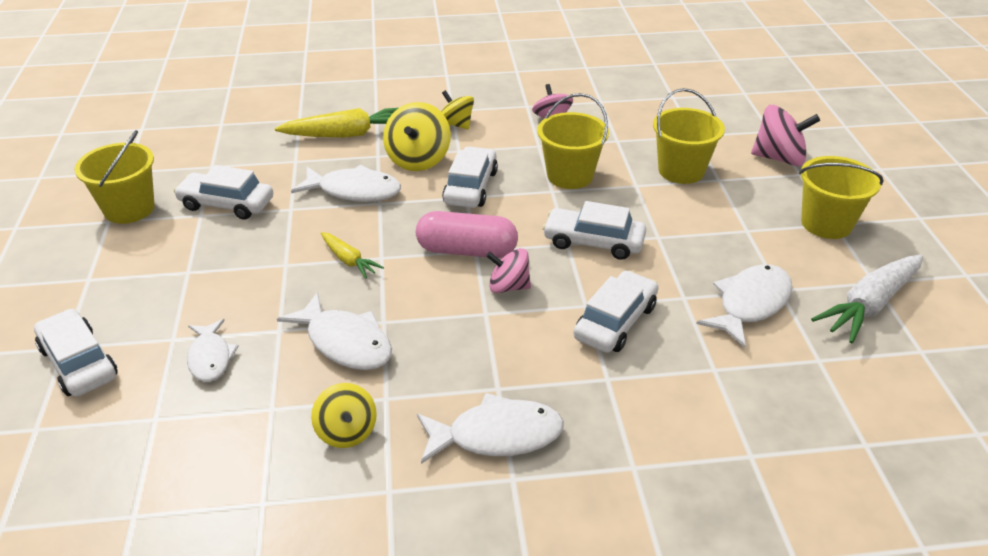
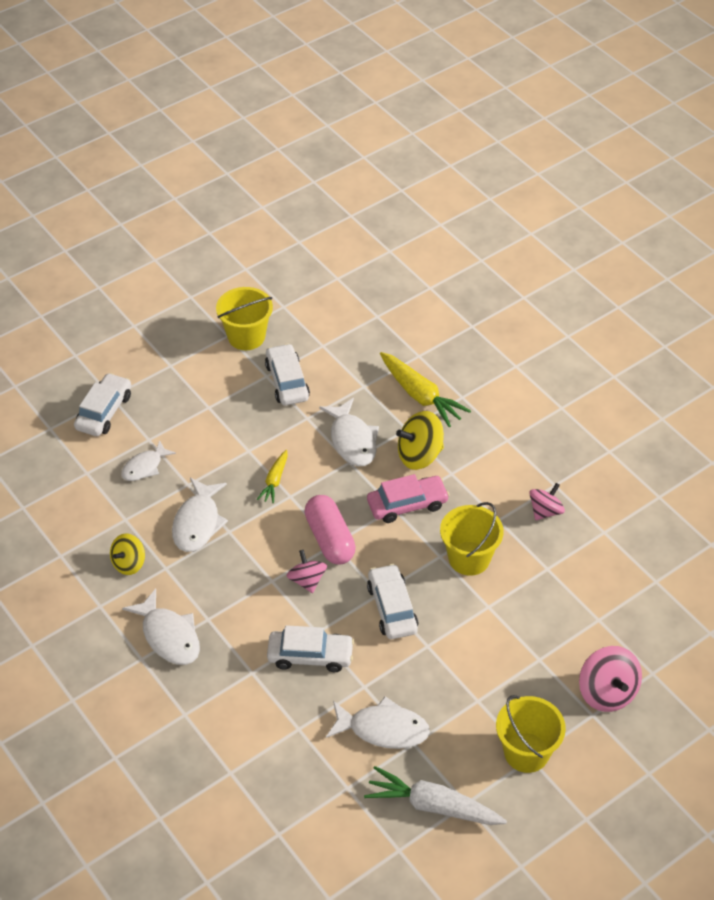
camera: 60 degrees right, 10 degrees up
(456, 124) = (487, 453): yellow spinning top -> none
(470, 187) = (407, 504): white car -> pink car
(681, 171) = (533, 629): yellow bucket -> none

